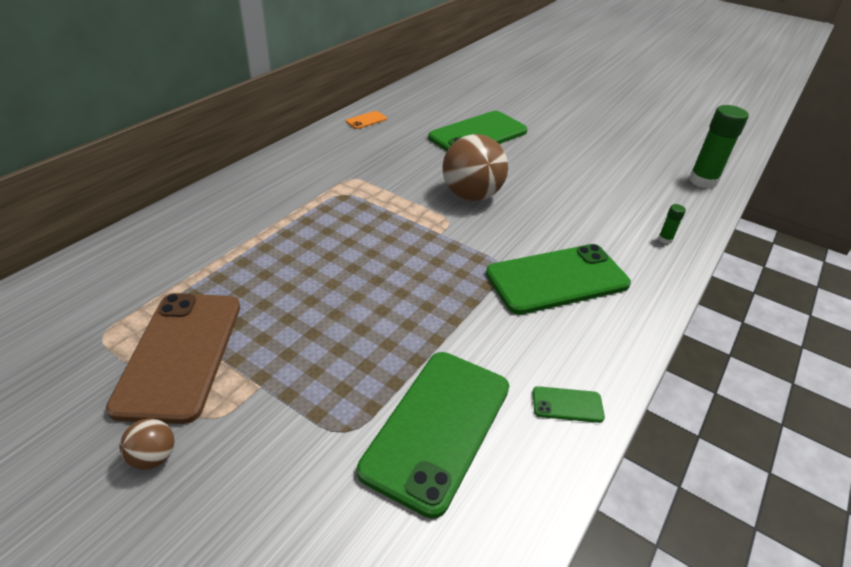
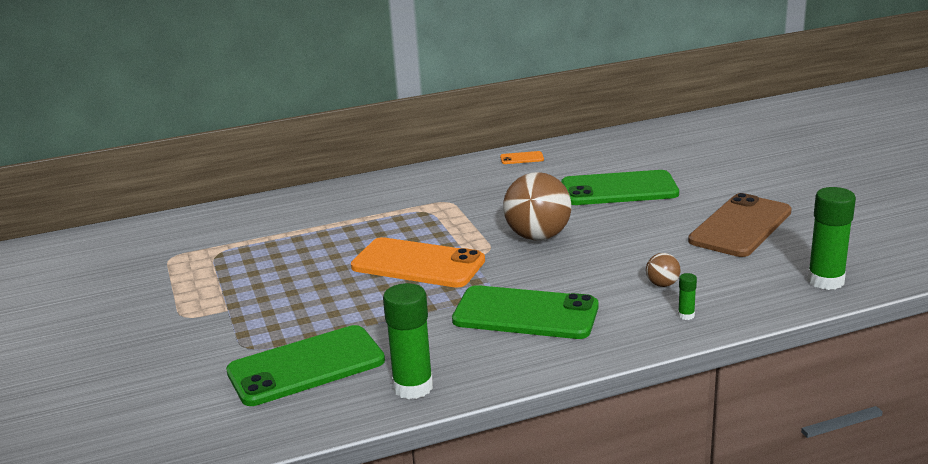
camera: 40 degrees right, 15 degrees down
(153, 457) = (136, 323): brown ball -> brown ball (662, 284)
(180, 354) = (201, 279): brown phone -> brown phone (740, 226)
(403, 255) = (418, 264): none -> orange phone
(567, 405) = (413, 387): green phone -> green glue stick

